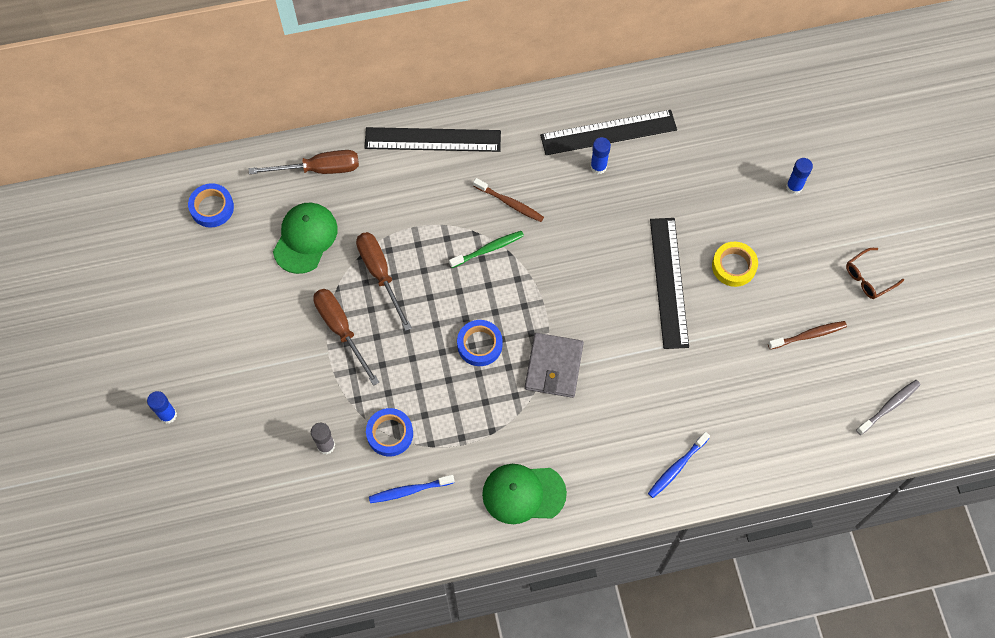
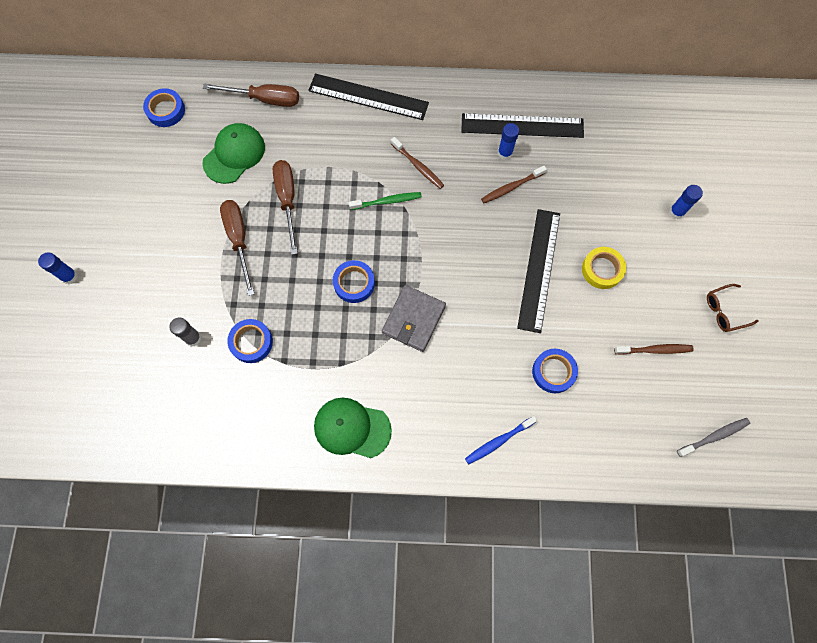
camera: 15 degrees right, 5 degrees up
(409, 490) = (252, 398): blue toothbrush -> none
(616, 202) = (511, 187): none -> brown toothbrush
(713, 383) = (553, 372): none -> blue tape

